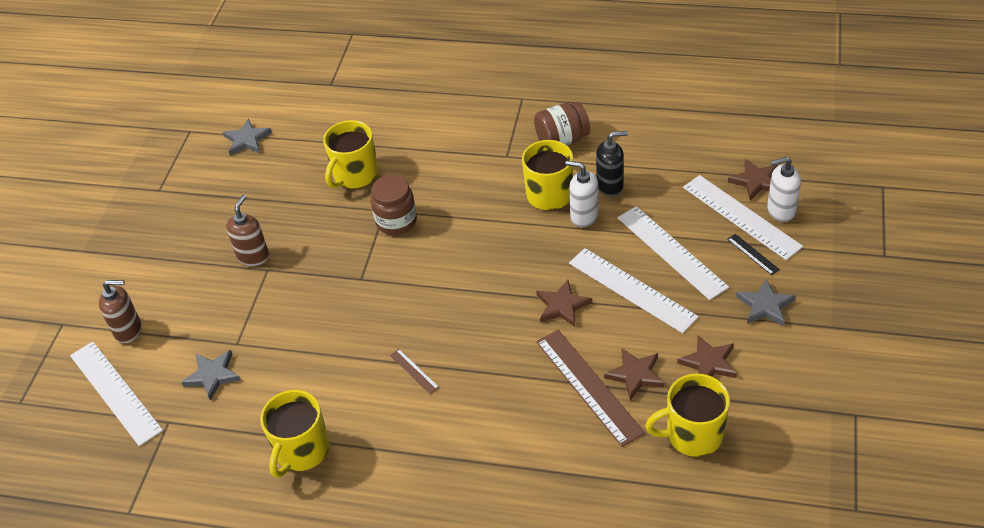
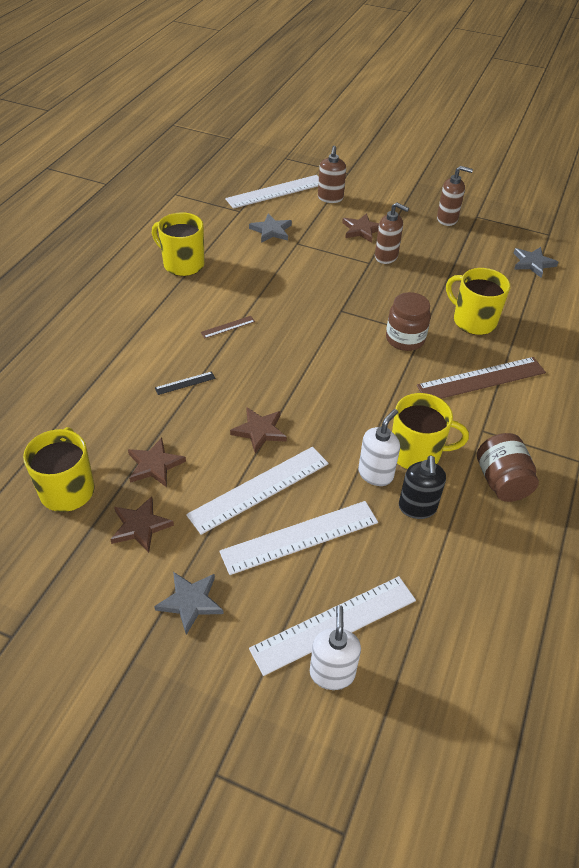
camera: 95 degrees right, 0 degrees up
(168, 214) = (447, 219): none -> brown soap dispenser
(589, 386) = (159, 429): brown ruler -> brown ruler (481, 379)
(753, 254) = (270, 616): black ruler -> black ruler (185, 383)
(755, 181) = (392, 662): brown star -> brown star (362, 230)

